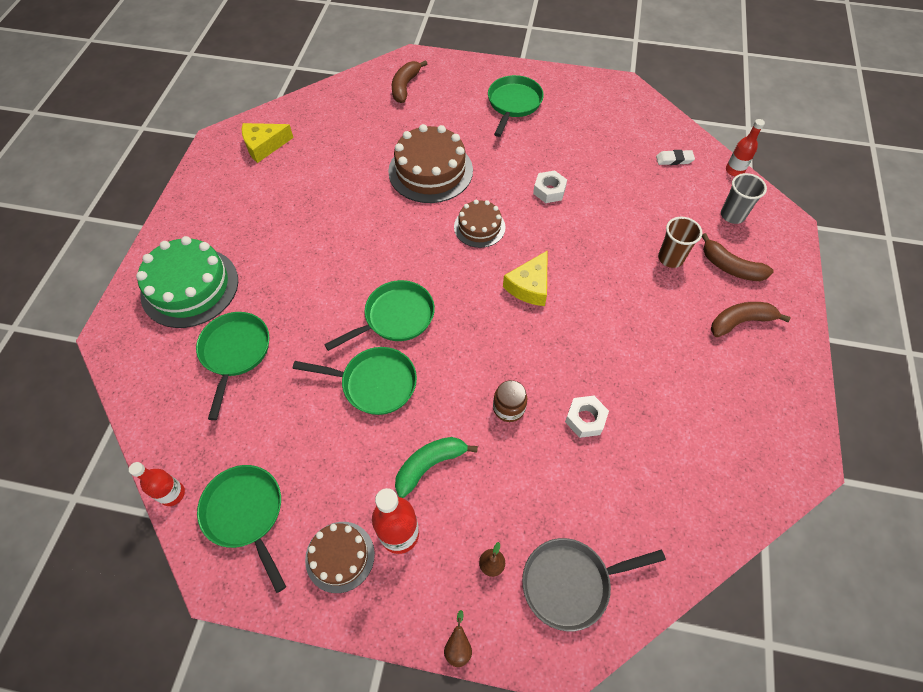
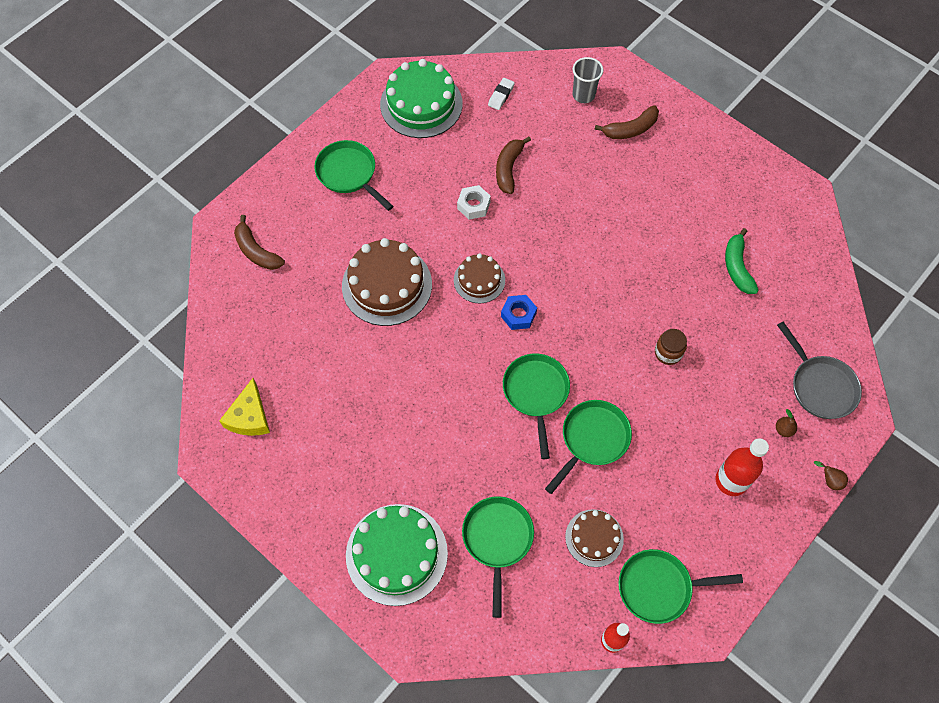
camera: 60 degrees left, 5 degrees up
(235, 353) = (497, 540): green pan -> green pan turned 60 degrees clockwise
(340, 556) = (728, 531): brown cake -> brown cake (594, 538)
(429, 465) = (687, 433): green banana -> green banana (737, 267)
(465, 269) = (518, 315): none -> blue nut
(529, 286) = (564, 276): yellow cheese -> none
(571, 583) = (820, 386): grey pan -> grey pan turned 45 degrees counterclockwise
(585, 419) = (705, 306): white nut -> none
(616, 115) = (421, 104): none -> green cake
(670, 258) = (598, 163): brown cup -> none
(734, 170) = (540, 63): red bottle -> none
(740, 322) = (681, 156): brown banana -> brown banana (508, 169)

